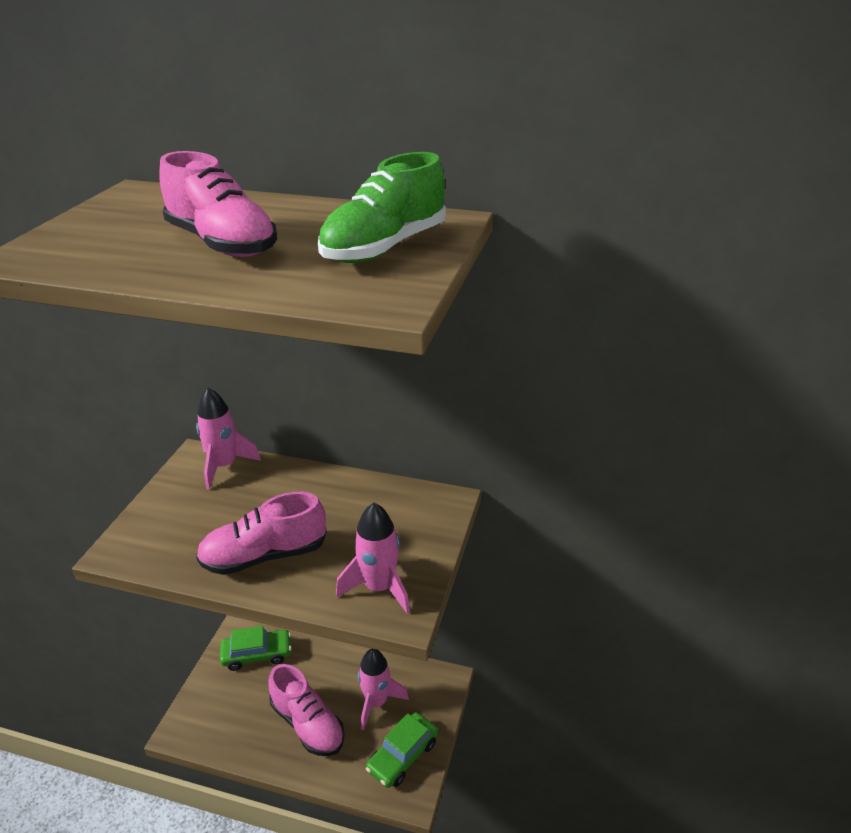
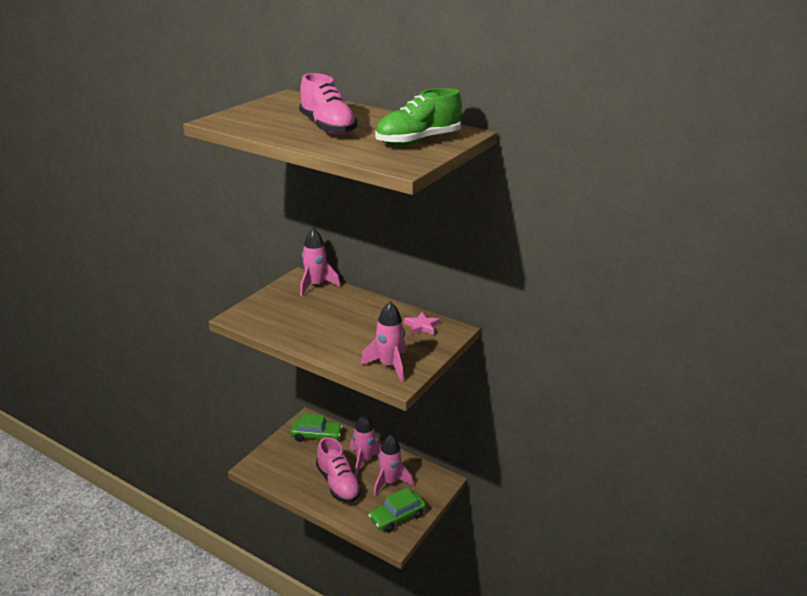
camera: 15 degrees right, 5 degrees down
(264, 556) = (324, 336): pink shoe -> none
(333, 676) = (364, 460): none -> pink rocket
(401, 504) = (422, 326): none -> pink star

